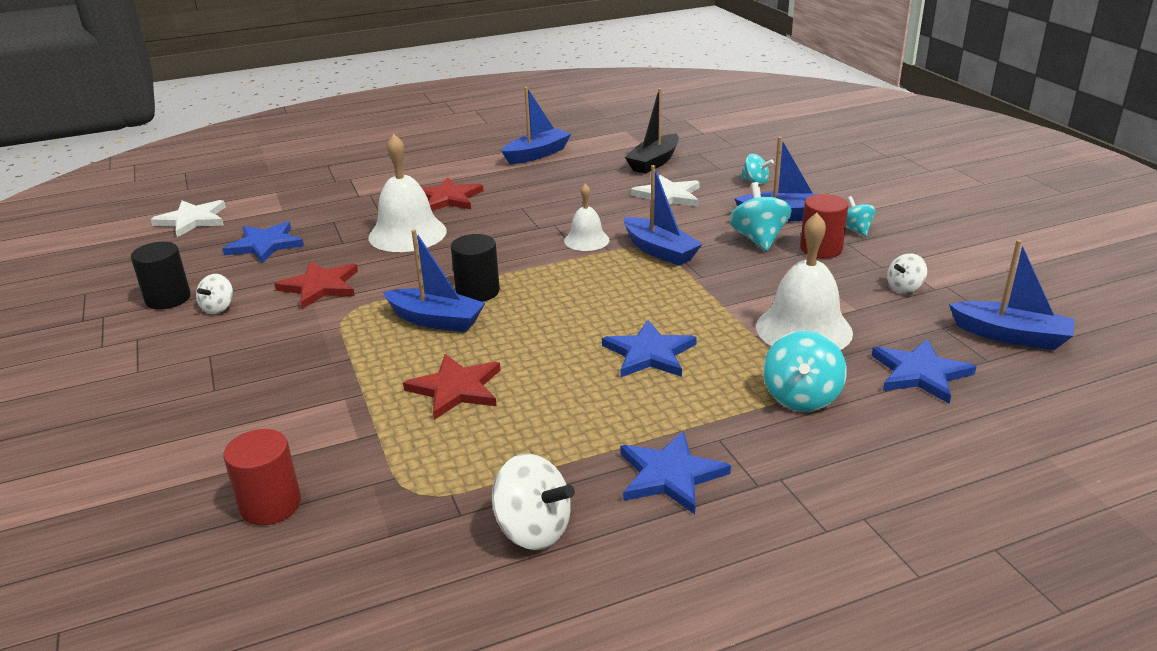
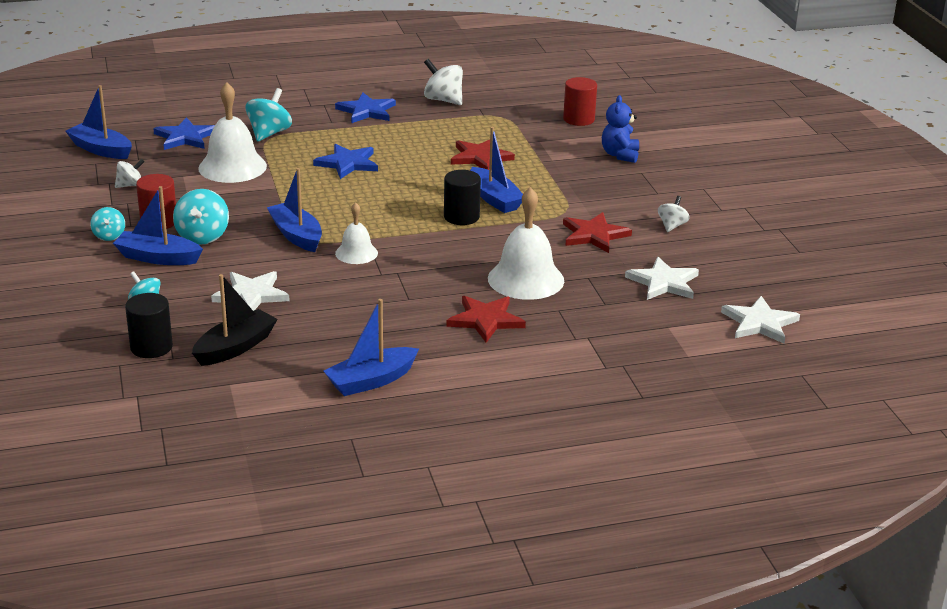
camera: 175 degrees left, 0 degrees up
(168, 299) = (720, 238): black cylinder -> black cylinder (151, 347)
(231, 421) = (620, 155): none -> blue teddy bear
(265, 245) = (663, 282): blue star -> white star
(436, 320) = (495, 199): blue boat -> blue boat turned 150 degrees counterclockwise

